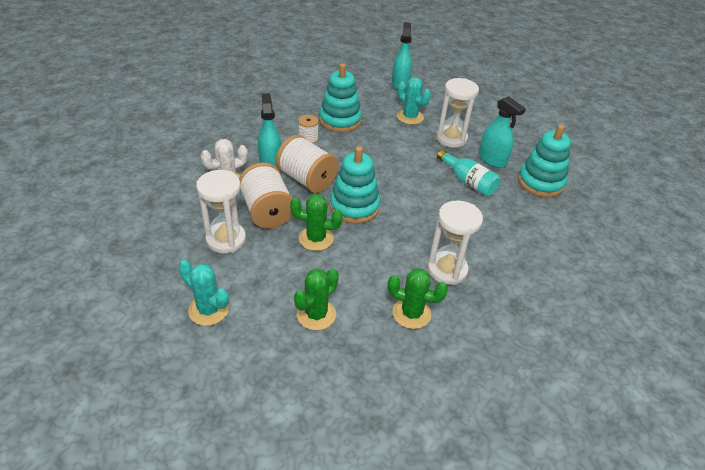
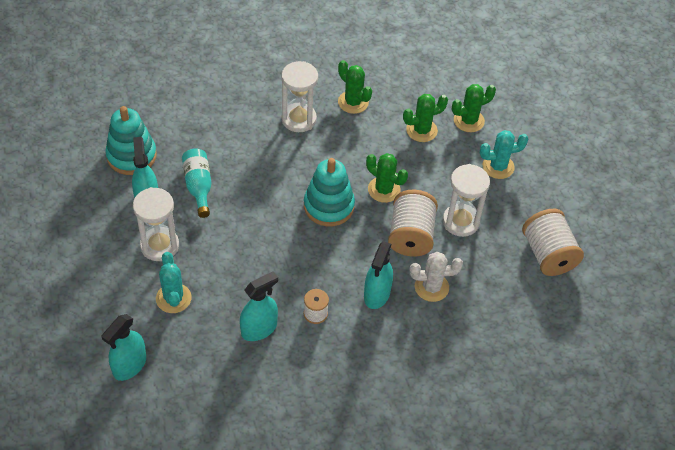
camera: 150 degrees left, 10 degrees up
(208, 310) = (498, 166): turquoise cactus -> turquoise cactus turned 75 degrees counterclockwise
(268, 352) = (469, 121): none -> green cactus
(307, 179) = (352, 257): white spool -> white spool (548, 254)
(340, 120) = (259, 328): turquoise stacking toy -> turquoise spray bottle

